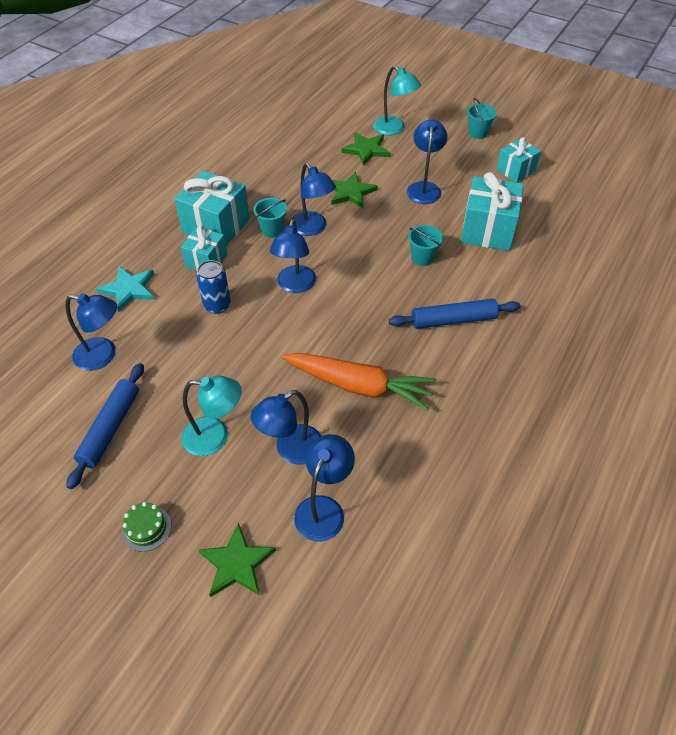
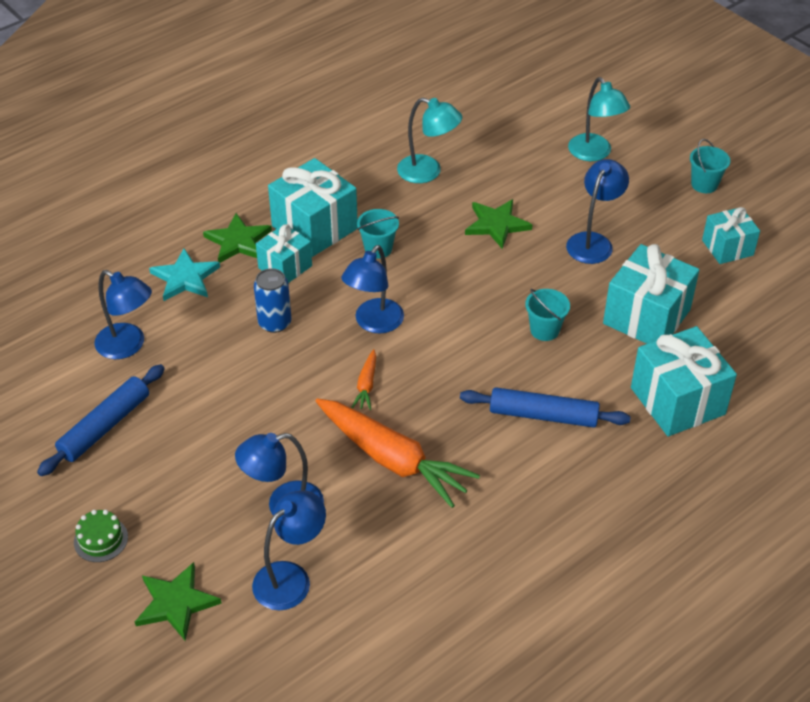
camera: 20 degrees right, 5 degrees down
(215, 437) = (209, 468): turquoise lamp -> turquoise lamp (428, 172)
(311, 334) = (366, 385): none -> orange carrot
(312, 228) = (428, 259): blue lamp -> none
(366, 150) = (544, 173): green star -> green star (238, 241)
(540, 283) = (677, 401): none -> turquoise gift

